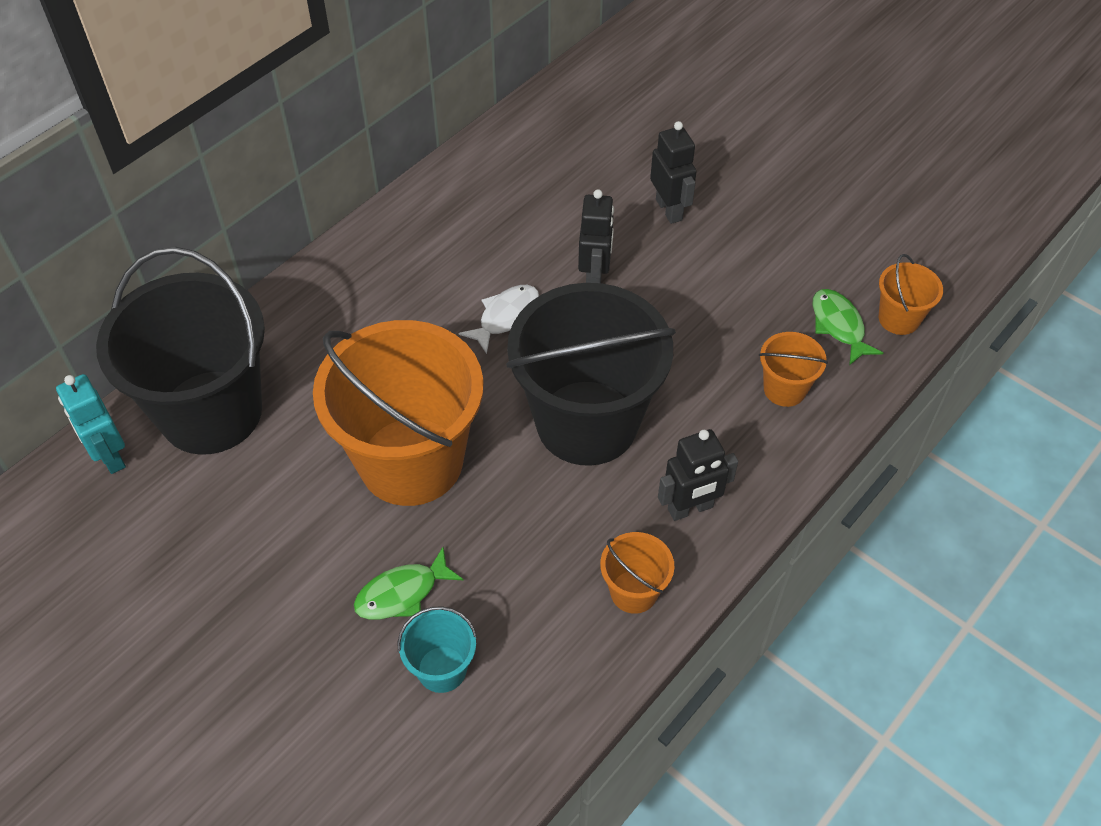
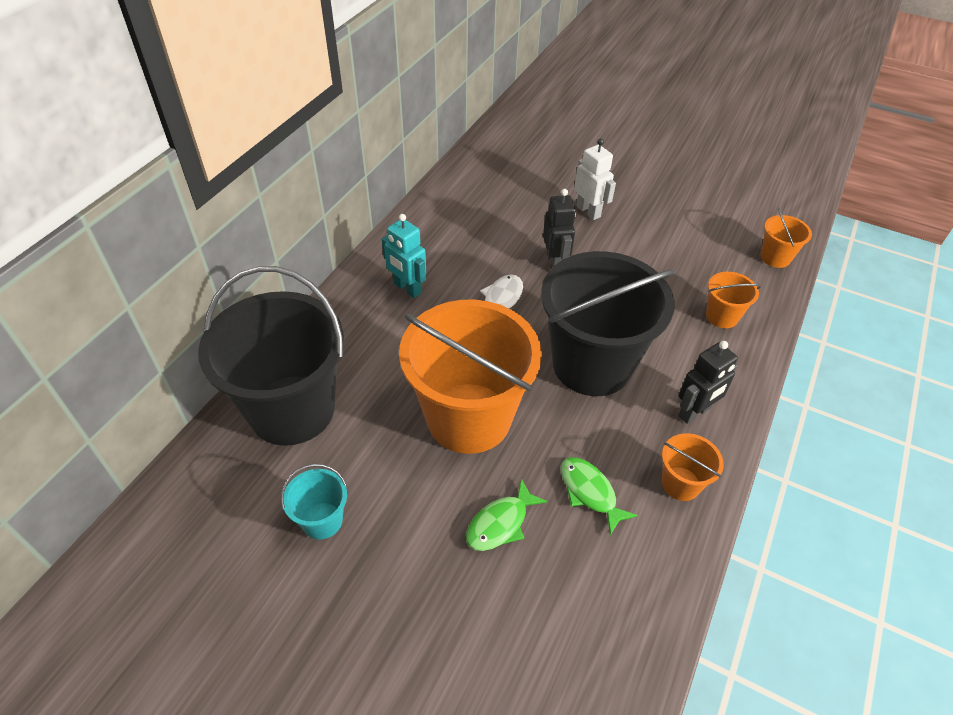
camera: 15 degrees left, 5 degrees down
(110, 456) = (215, 461): turquoise robot -> turquoise robot (407, 288)
(442, 669) = (556, 579): turquoise bucket -> turquoise bucket (322, 520)
(669, 210) = (588, 211): black robot -> white robot
(838, 326) = (738, 268): green fish -> green fish (589, 492)

